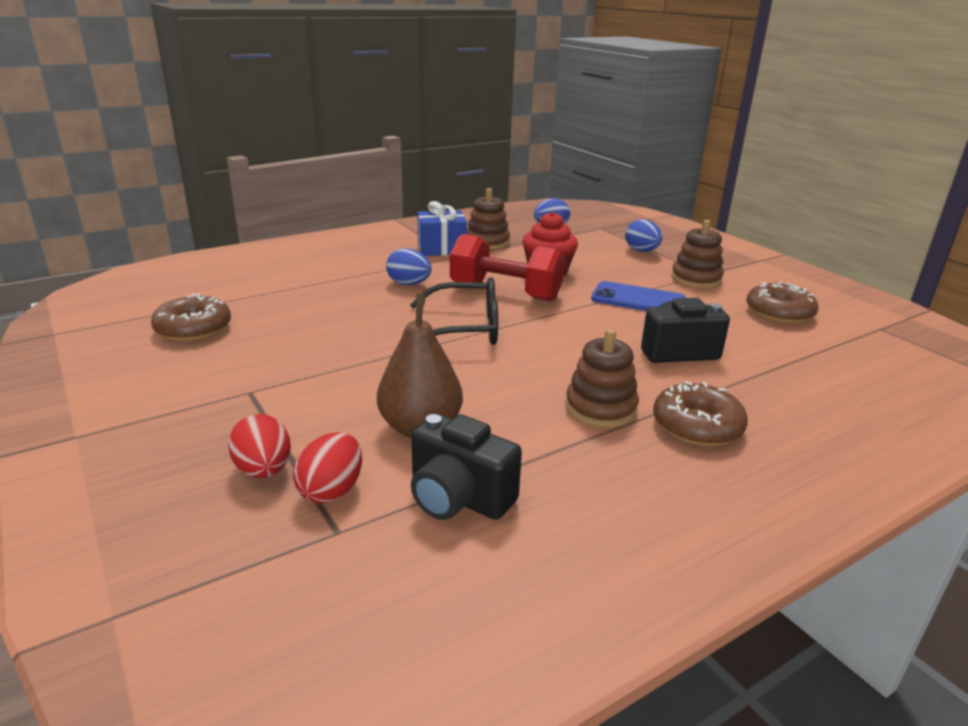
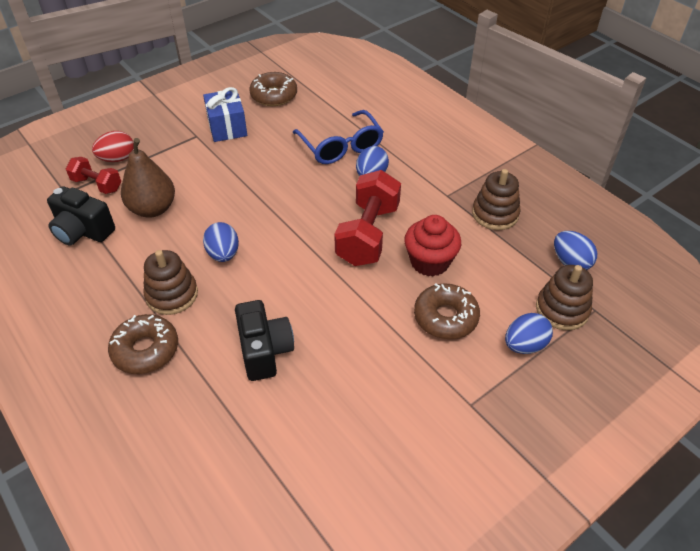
camera: 85 degrees right, 20 degrees up
(331, 491) = (97, 185): red egg -> red dumbbell
(346, 295) = (341, 147): none -> blue glasses
(441, 248) = (464, 185): blue gift -> blue gift (227, 127)
(458, 498) = (83, 231): black camera -> black camera turned 90 degrees counterclockwise
(466, 329) = (291, 216): black glasses -> none
(527, 372) = (223, 254): none -> blue egg
(638, 299) = (375, 331): blue phone -> none
(696, 279) = (449, 390): brown stacking toy -> brown stacking toy (562, 309)
(779, 313) = (368, 459): brown donut -> brown donut (445, 317)

